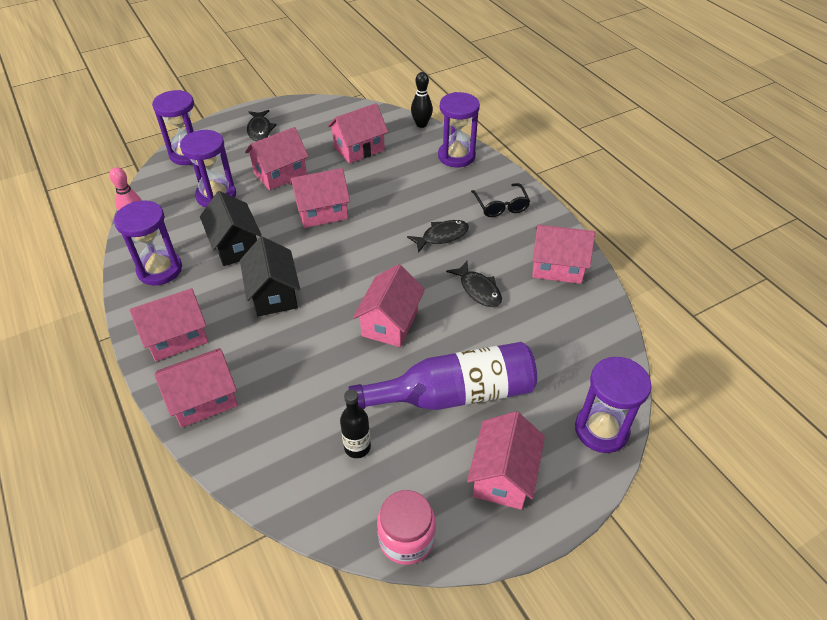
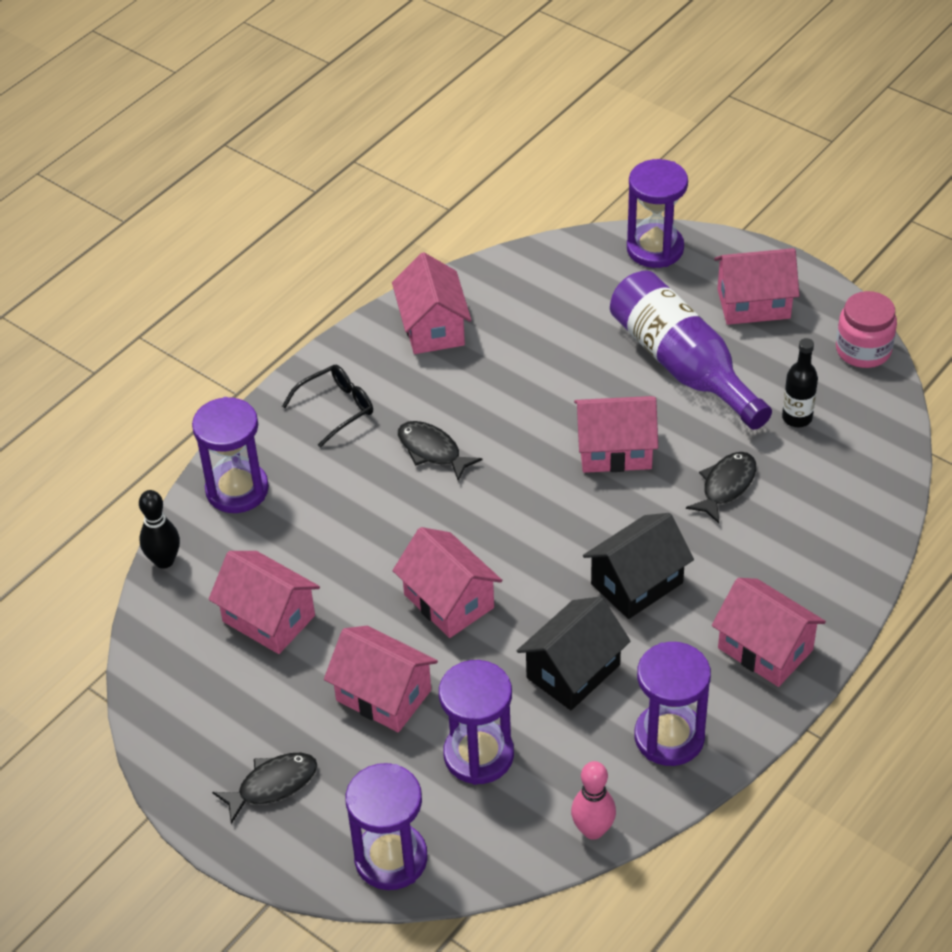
camera: 110 degrees left, 0 degrees up
(203, 399) = (830, 573): pink house -> none
(478, 290) = (513, 387): black fish -> black fish (726, 486)

